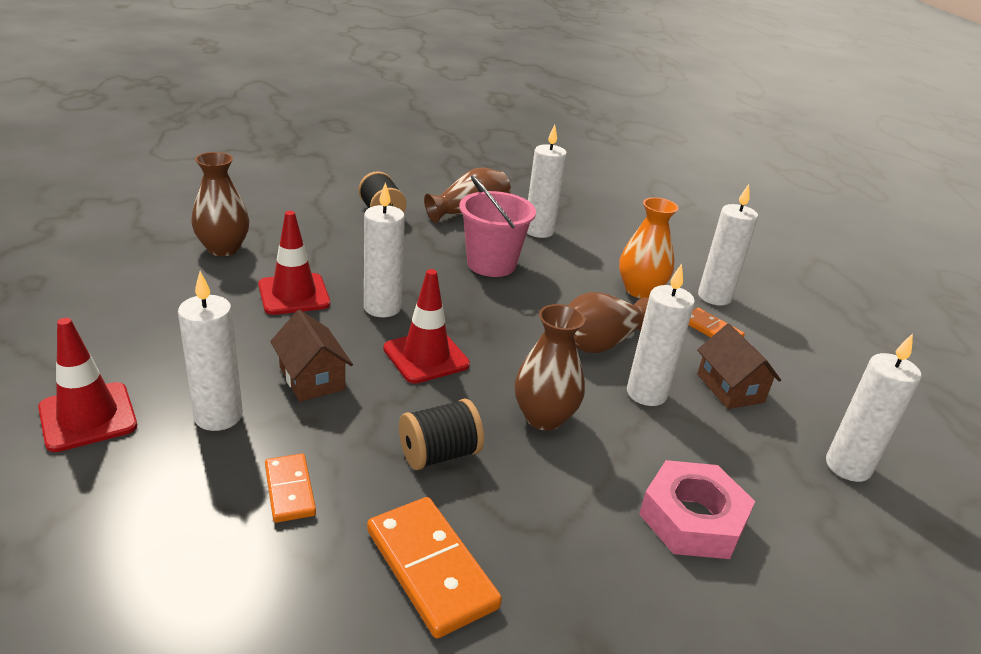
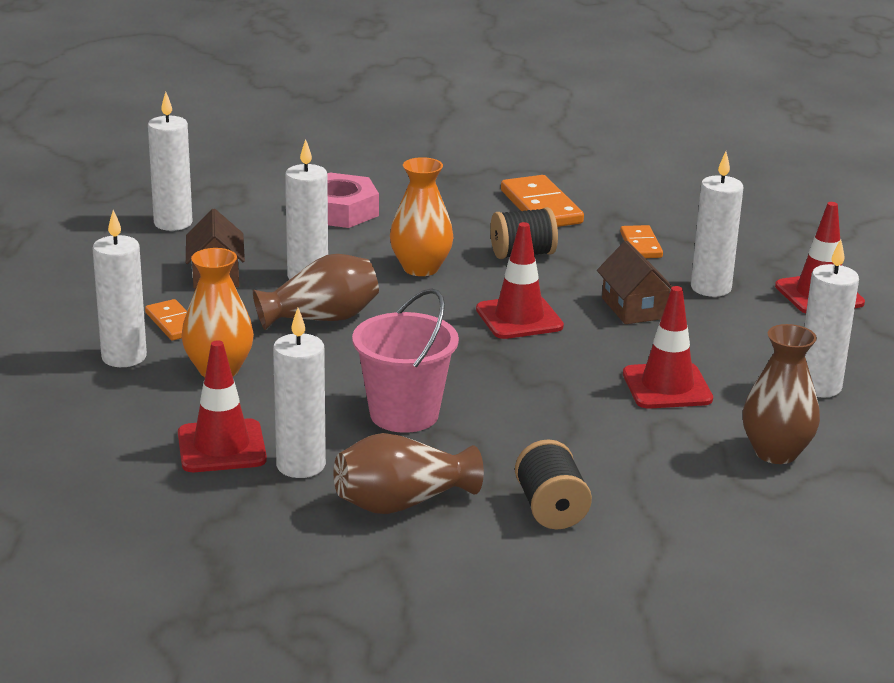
camera: 165 degrees left, 5 degrees down
(382, 308) = (561, 366): white candle -> white candle (818, 387)
(544, 417) = (420, 268): brown vase -> orange vase
(593, 240) = (221, 447): none -> red traffic cone

